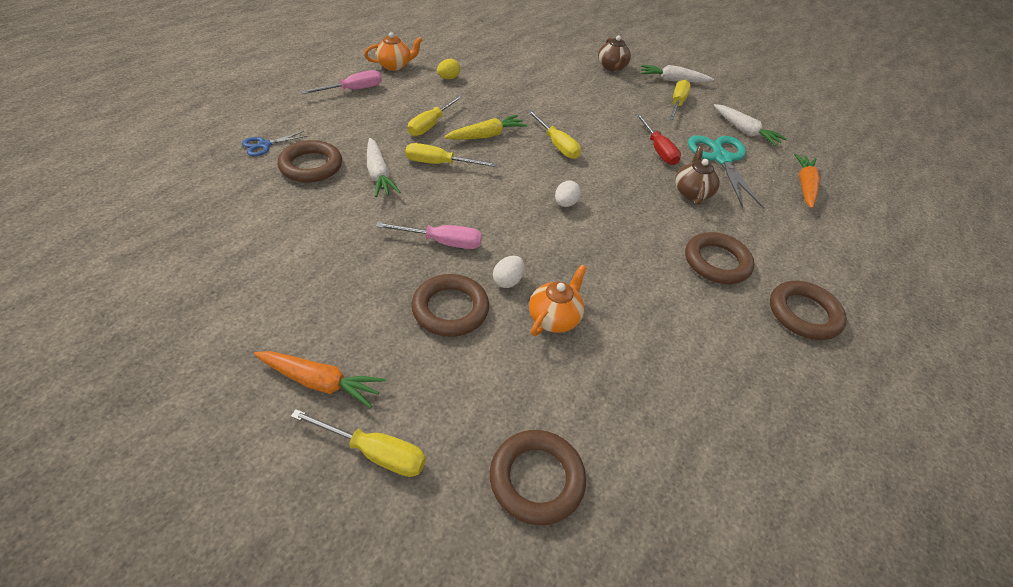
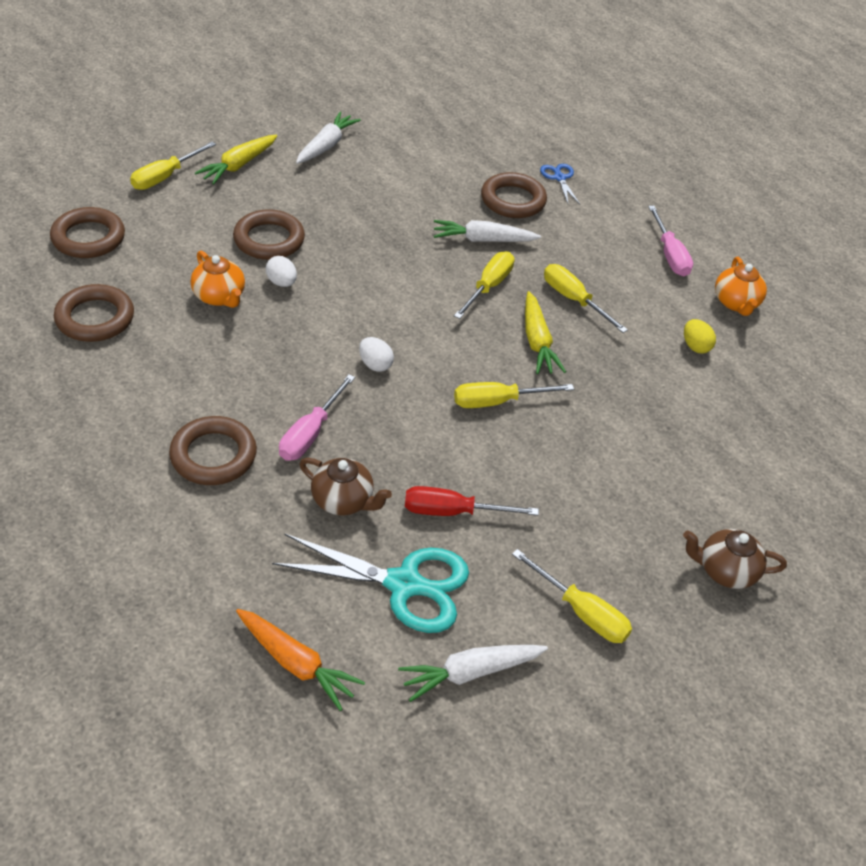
camera: 110 degrees right, 0 degrees up
(320, 382) = (239, 165): orange carrot -> yellow carrot
(442, 242) = (356, 256): pink screwdriver -> pink screwdriver (310, 433)
(673, 80) = (667, 651): white carrot -> white carrot (326, 146)
(803, 314) = (97, 491): brown ring -> brown ring (95, 318)

